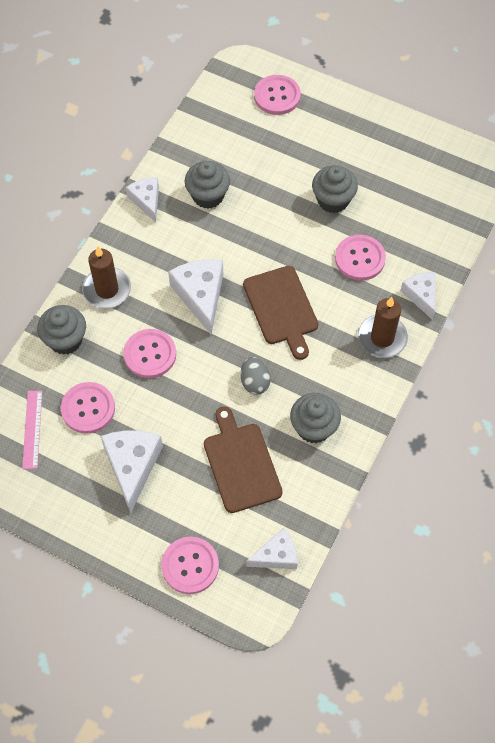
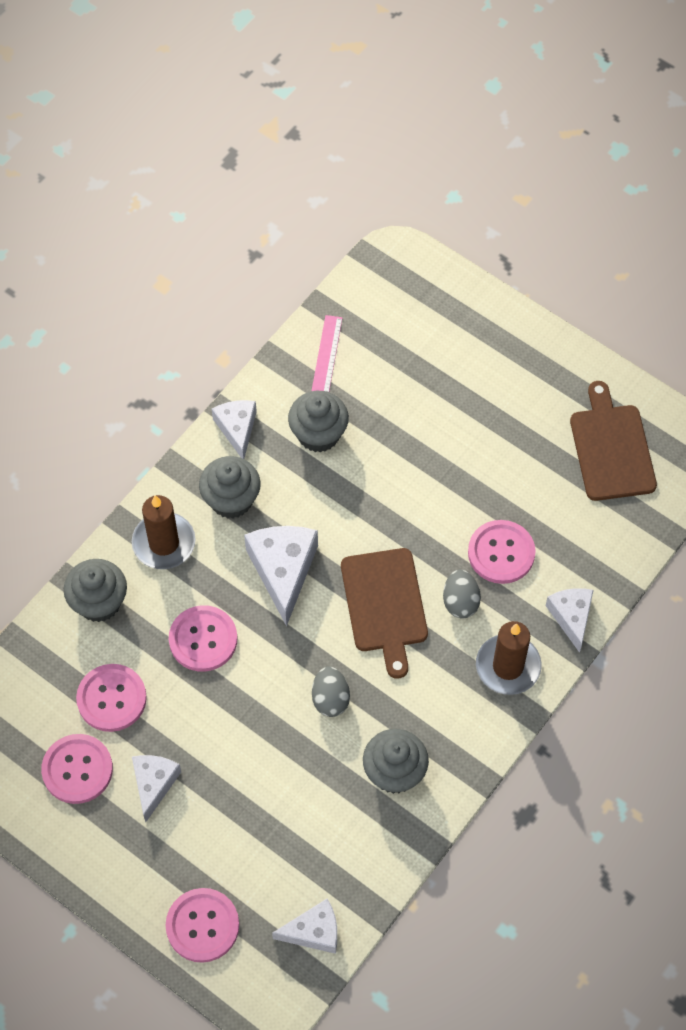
camera: 10 degrees right, 0 degrees up
(32, 429) = (37, 714): pink ruler -> pink ruler (326, 358)
(132, 466) = (154, 784): white cheese -> white cheese, size x0.63
(241, 464) = (292, 804): brown cutting board -> brown cutting board (611, 448)
(277, 96) = (437, 307): pink button -> pink button (77, 769)
(333, 200) = (482, 466): grey cupcake -> grey cupcake (231, 500)
(337, 297) = (460, 602): none -> grey egg

